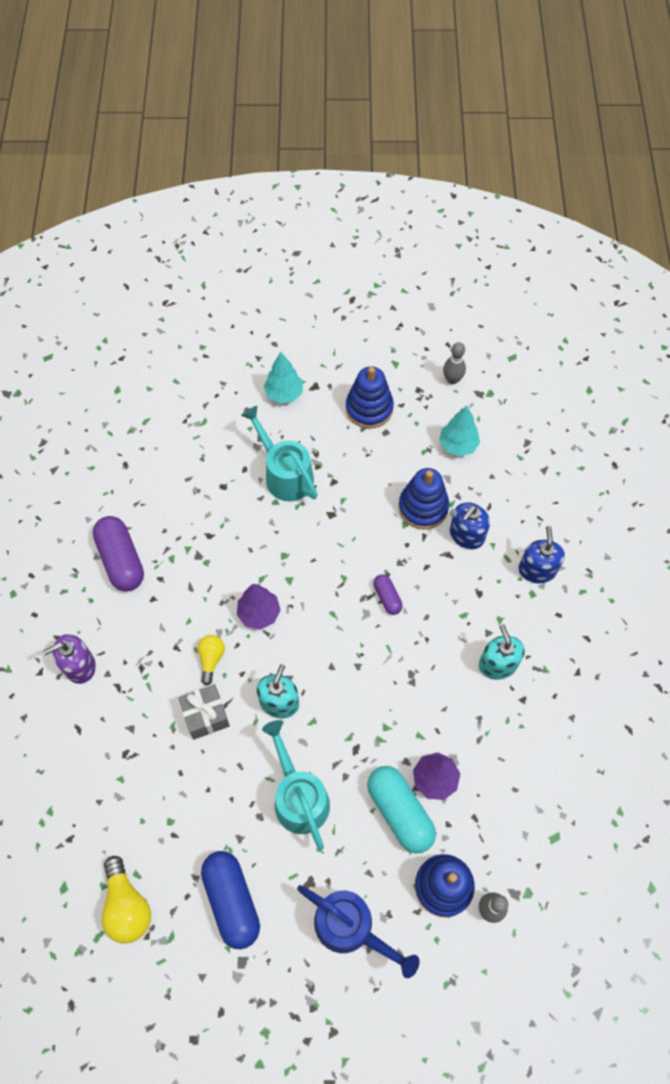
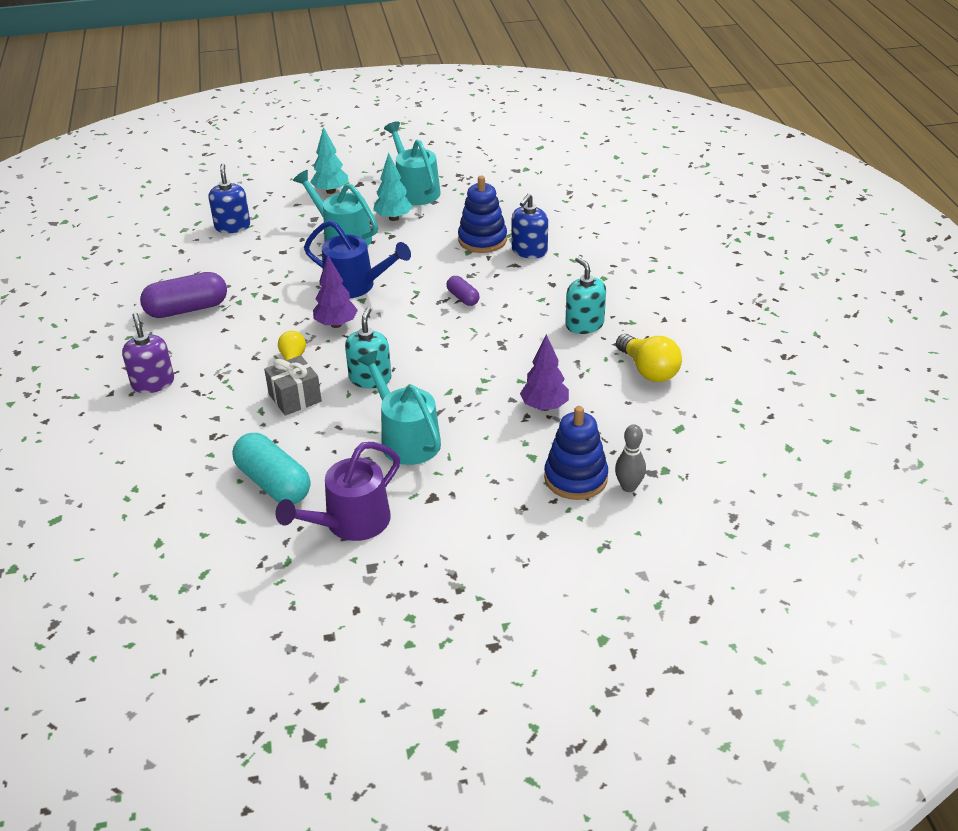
camera: 10 degrees left, 25 degrees down
(79, 666) = (153, 383): purple soap dispenser -> purple soap dispenser turned 105 degrees clockwise
(121, 560) = (187, 309): purple capsule -> purple capsule turned 75 degrees counterclockwise
(127, 906) = (233, 545): yellow light bulb -> yellow light bulb (648, 370)
(232, 900) = (350, 523): blue capsule -> purple watering can
(351, 927) = (485, 523): blue watering can -> blue watering can (356, 286)
(369, 408) = (414, 190): blue stacking toy -> turquoise watering can
(400, 812) = (515, 434): turquoise capsule -> turquoise capsule (273, 483)
(452, 379) = (488, 165): grey bowling pin -> none
(458, 445) = (505, 201): turquoise tree -> turquoise tree (393, 218)
(537, 570) = (603, 263): blue soap dispenser -> blue soap dispenser (232, 226)

